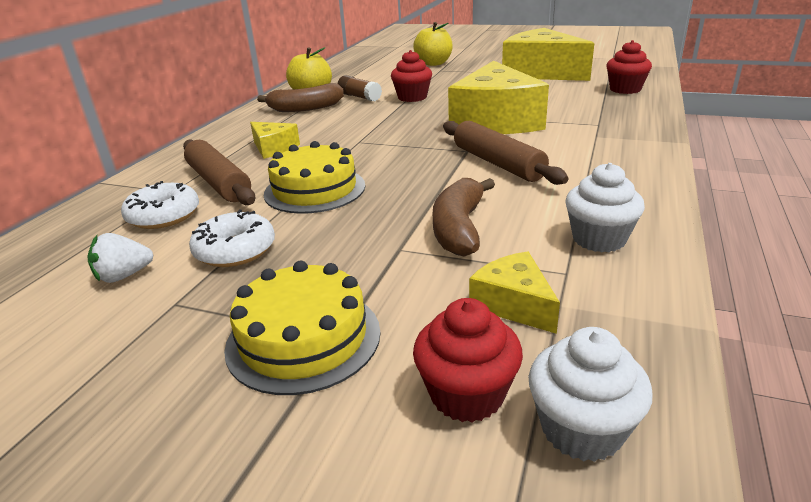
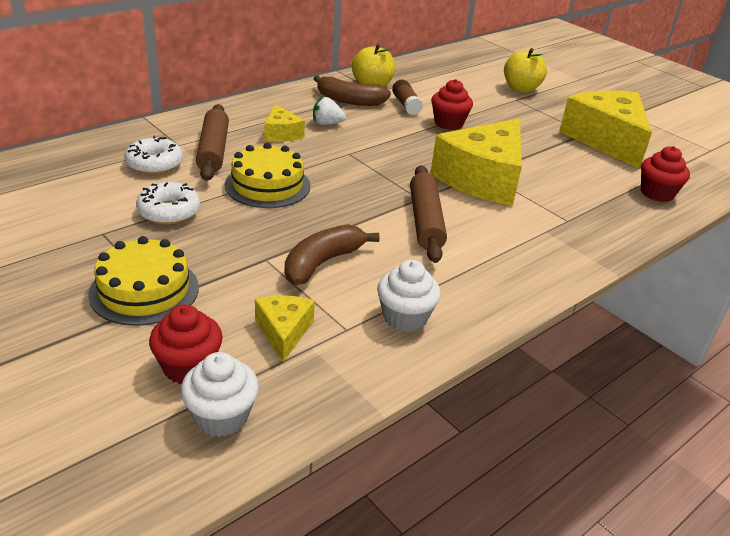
camera: 25 degrees right, 5 degrees up
(124, 276) = (93, 200): white strawberry -> white strawberry (327, 124)

